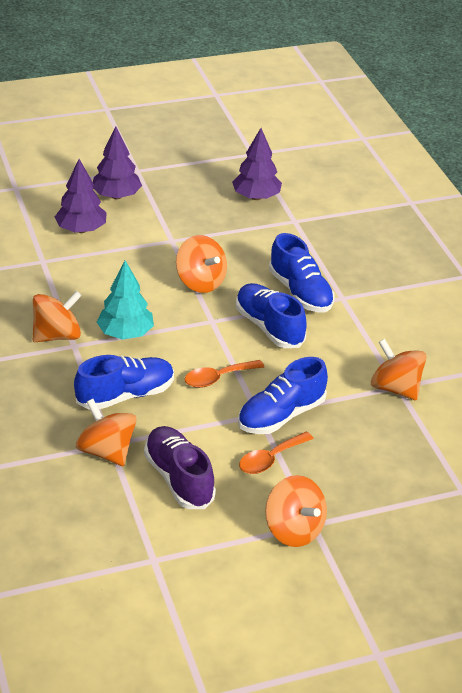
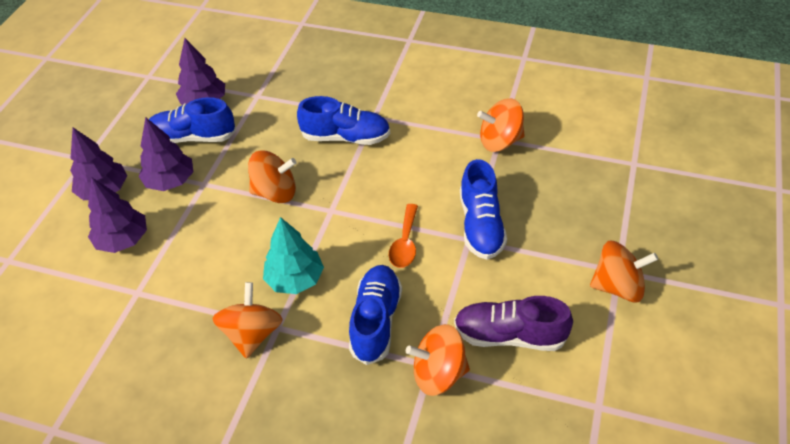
camera: 50 degrees left, 10 degrees up
(157, 223) = (170, 181): none -> purple tree
(269, 327) = (370, 178): blue shoe -> blue shoe (193, 137)
(270, 459) = (527, 259): orange spoon -> none

